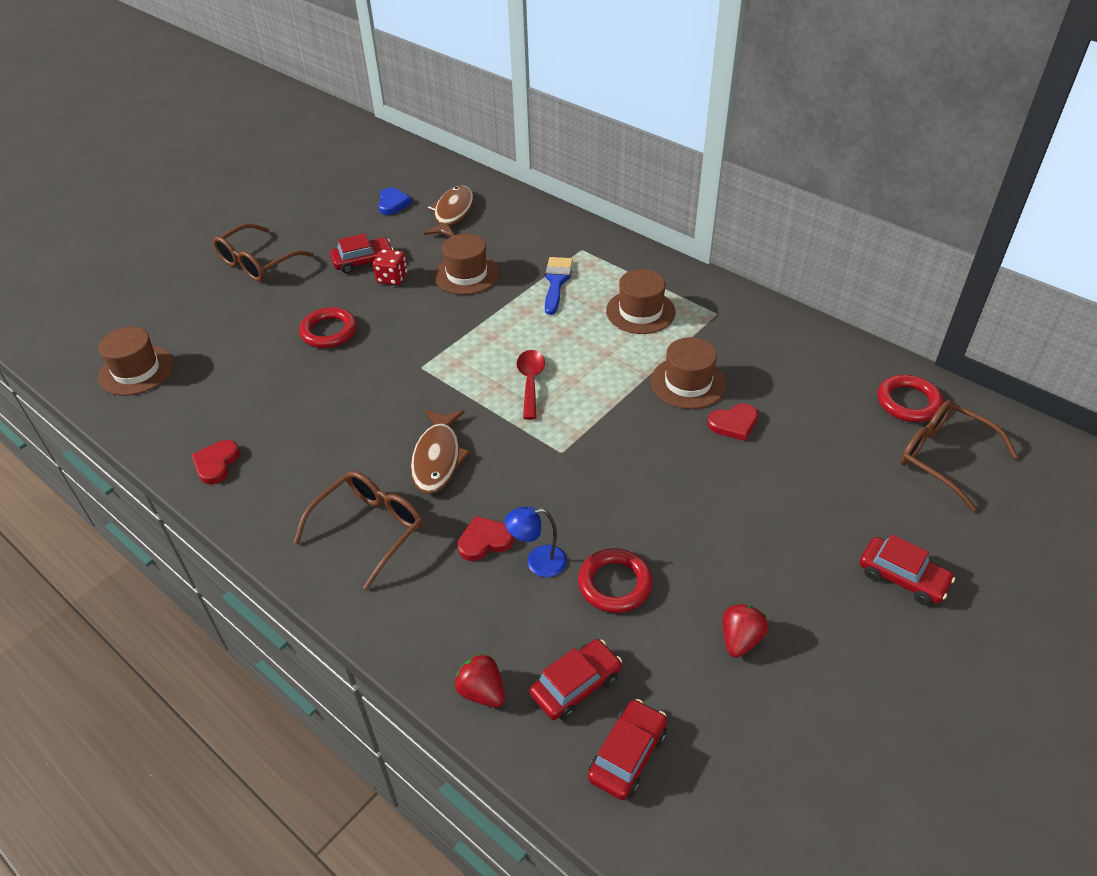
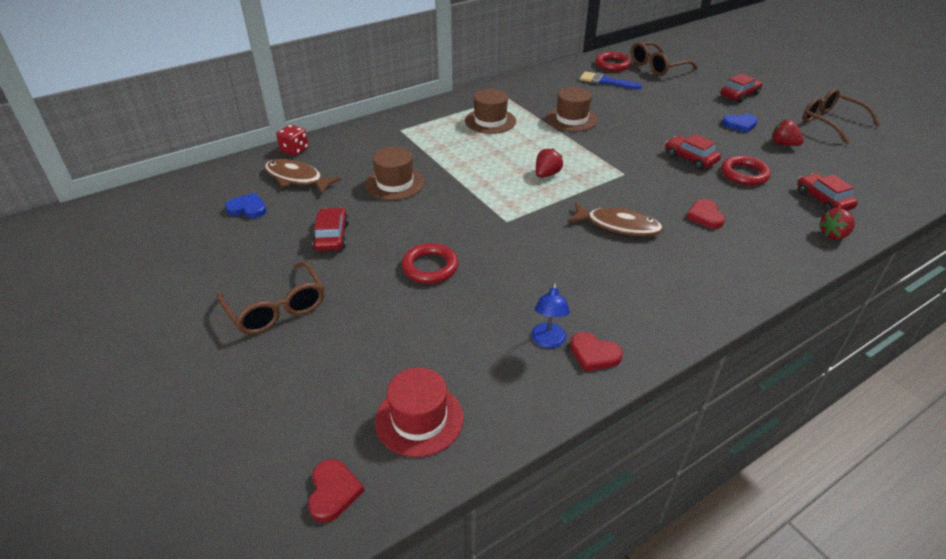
camera: 75 degrees left, 5 degrees down
(136, 370) = (419, 419): brown hat -> red hat
(369, 529) = (689, 267): brown glasses -> brown glasses (831, 123)
(392, 278) = (372, 222): red dice -> red dice (294, 150)
(530, 382) = (547, 174): red spoon -> red strawberry
(538, 562) = (725, 198): blue lamp -> blue lamp (548, 341)
(556, 282) = (434, 146): blue brush -> blue brush (605, 81)
(627, 755) = (867, 191): red car -> red car (690, 158)
(733, 424) = (615, 113): red heart -> red heart (333, 492)
(780, 578) = (740, 125): none -> blue heart

